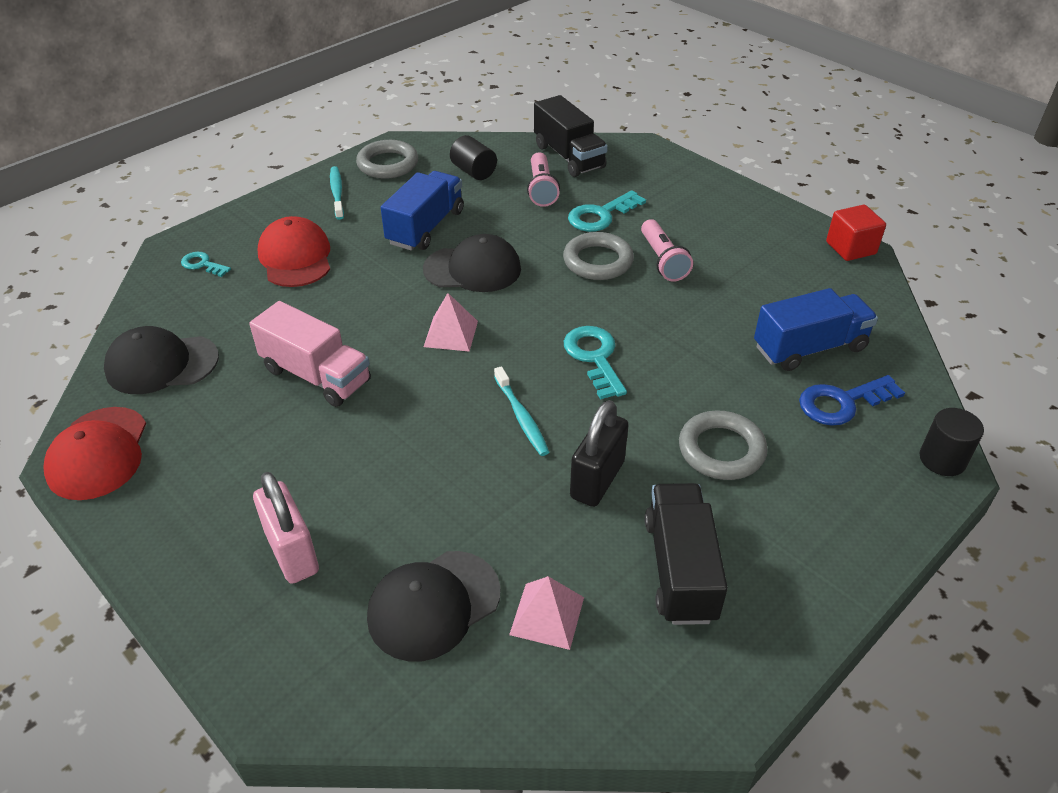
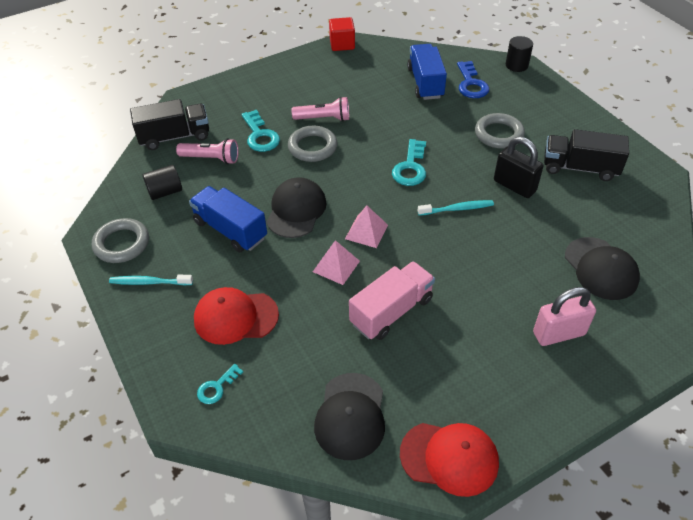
camera: 75 degrees left, 5 degrees up
(547, 616) = (608, 223): pink pyramid -> pink pyramid (336, 266)
(594, 358) = (410, 167): turquoise key -> turquoise key turned 75 degrees counterclockwise

